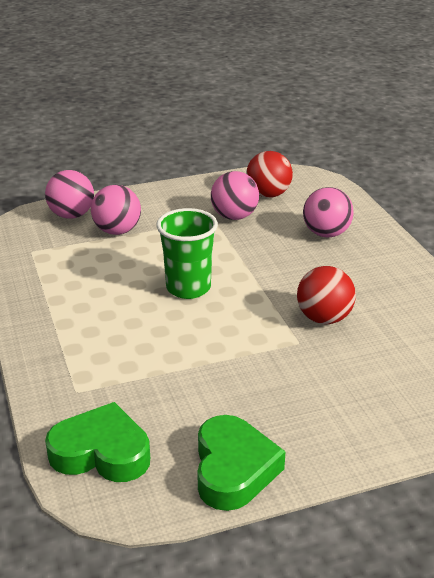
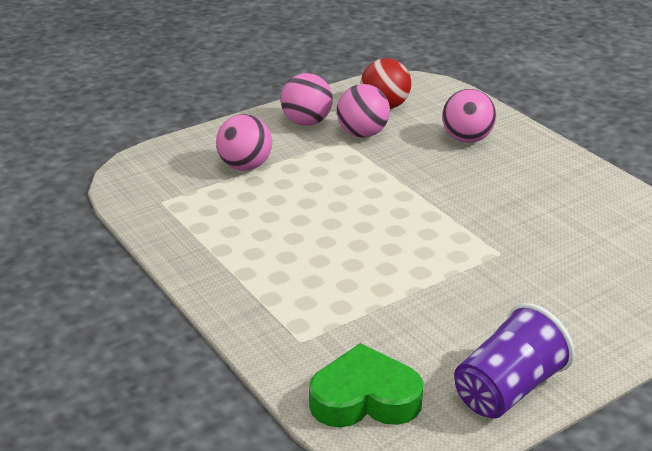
camera: 15 degrees left, 0 degrees up
(71, 215) = (183, 156): pink ball -> pink ball (306, 122)
(188, 288) = (357, 215): green cup -> none
(233, 469) = (507, 389): green heart -> purple cup
(324, 318) = (512, 225): red ball -> none

